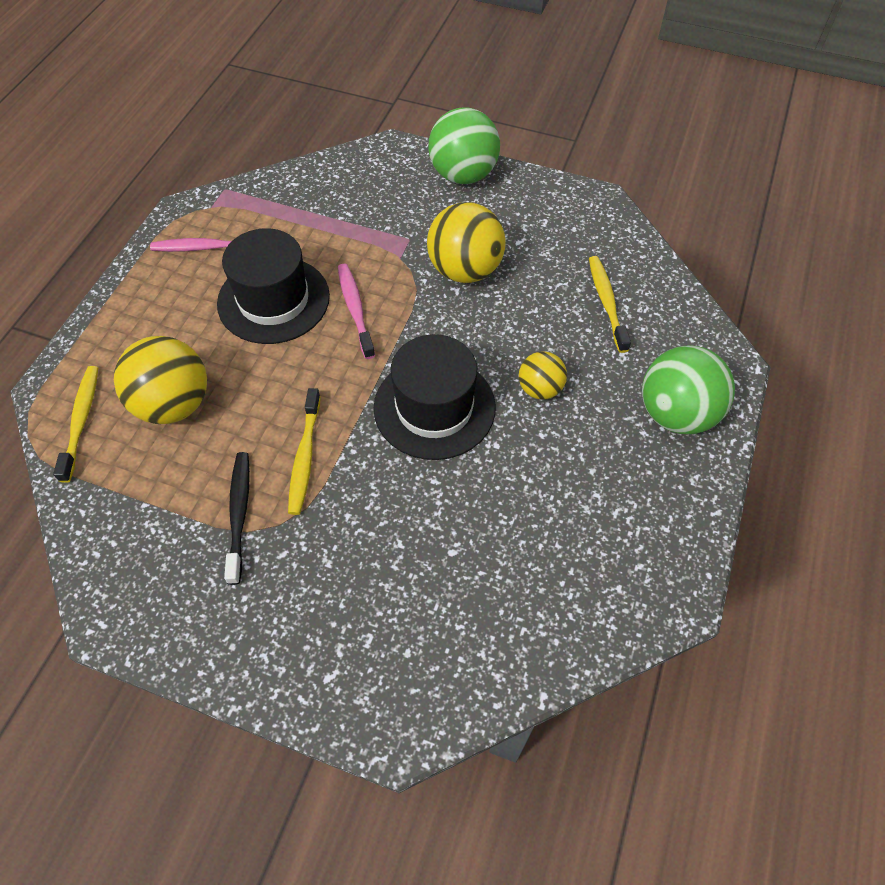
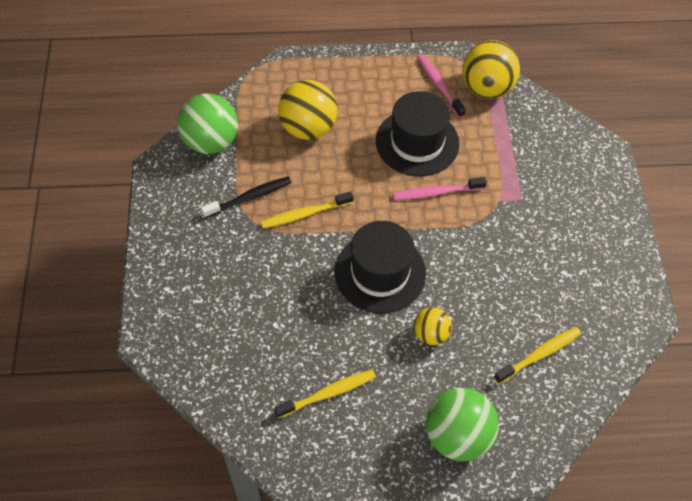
camera: 65 degrees right, 0 degrees up
(81, 421) = (273, 89): yellow toothbrush -> yellow toothbrush (328, 393)
(355, 309) = (436, 192): pink toothbrush -> pink toothbrush turned 150 degrees counterclockwise
(463, 175) = (610, 209): green ball -> green ball (211, 142)
(465, 270) = (513, 246): yellow ball -> yellow ball (486, 88)

